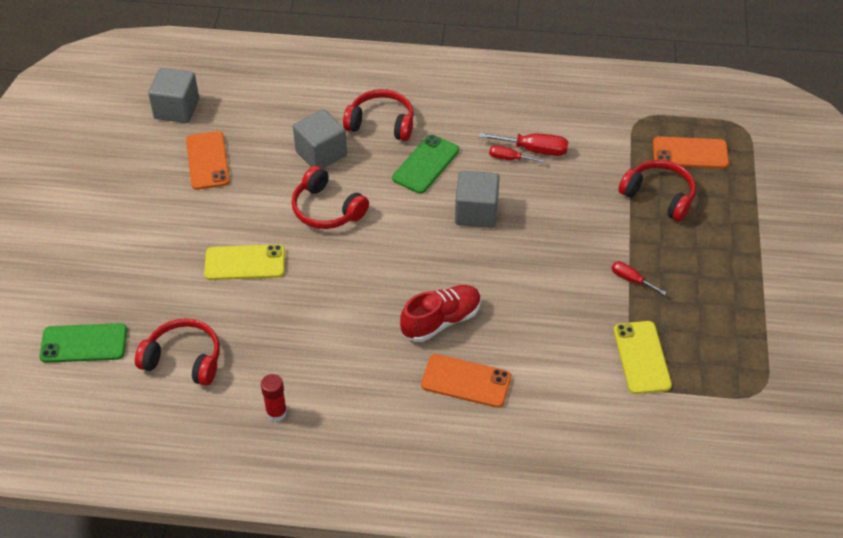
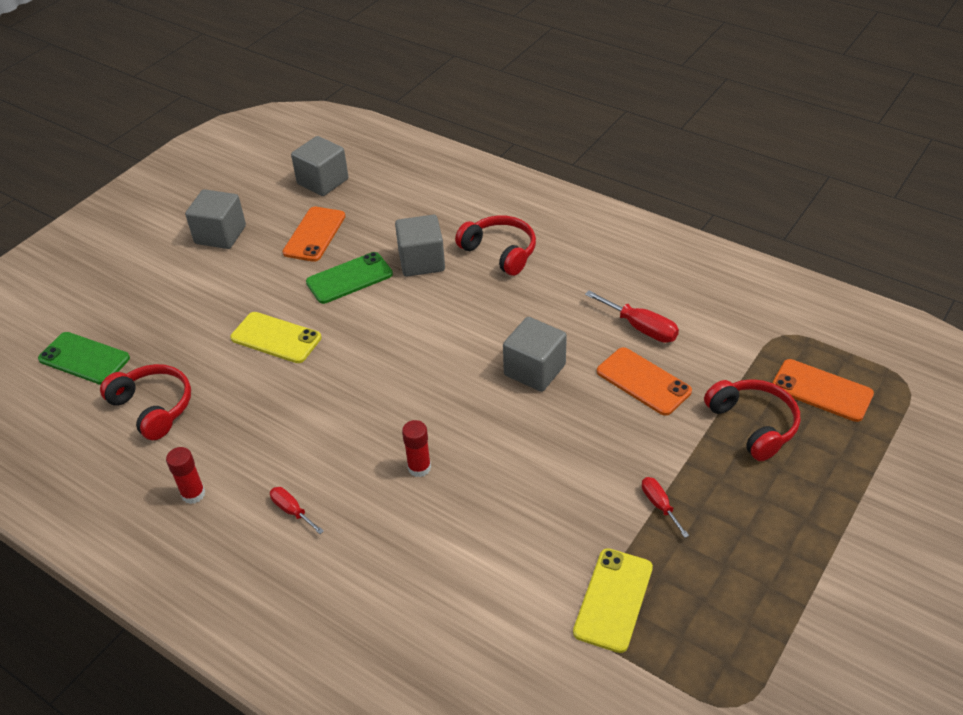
camera: 30 degrees right, 5 degrees down
(119, 190) = (220, 235): none -> grey cube
(327, 209) = (388, 315): red headphones -> none
(425, 164) = (516, 305): green phone -> green phone (349, 278)
(441, 321) = (419, 468): red shoe -> red glue stick
(466, 381) = (399, 542): orange phone -> orange phone (643, 381)
(509, 158) = (607, 328): red screwdriver -> red screwdriver (292, 511)

